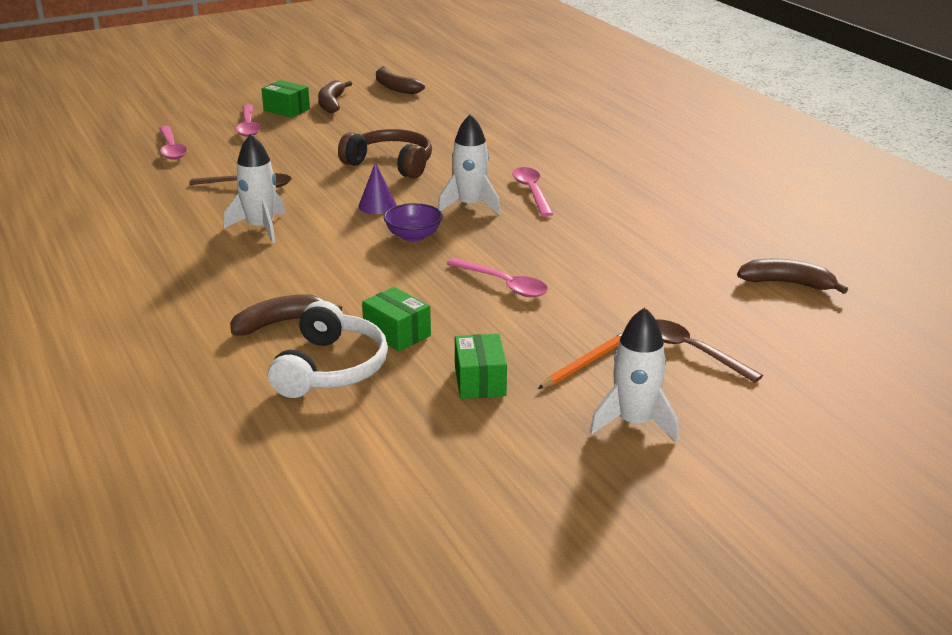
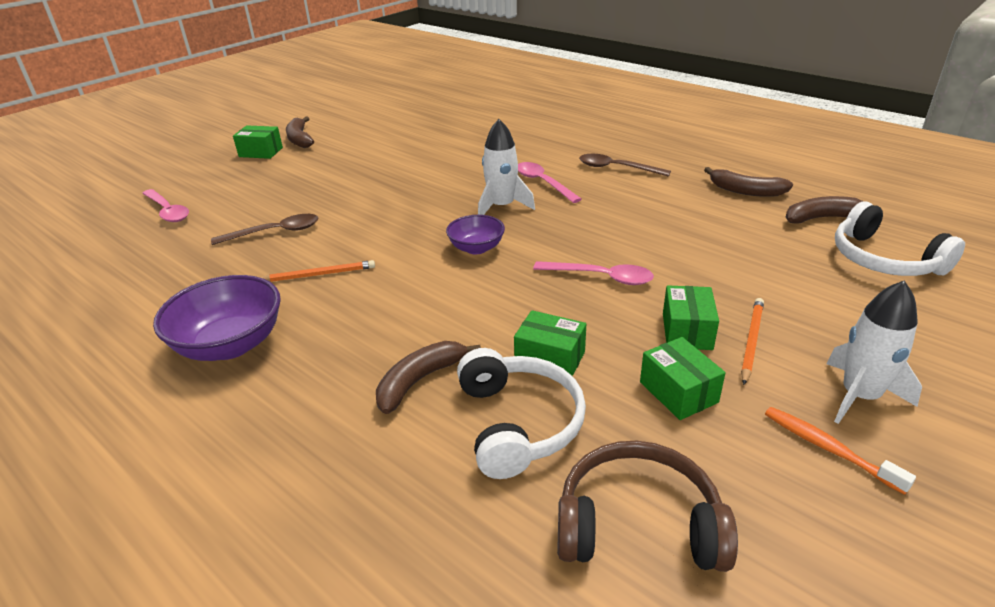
camera: 20 degrees left, 5 degrees up
(156, 264) = (230, 344): none -> purple bowl
(248, 126) = (234, 174): pink spoon -> none
(260, 228) = (319, 274): white rocket -> orange pencil
(377, 205) = (417, 225): purple cone -> none
(391, 164) = (398, 183): brown headphones -> brown headphones (638, 524)
(395, 87) = (347, 116): brown banana -> brown banana (745, 191)
(536, 342) = (687, 331): none -> green box
(561, 447) = (828, 448): none -> orange toothbrush
(692, 351) = (823, 302): brown spoon -> brown spoon (616, 168)
(802, 332) = (884, 259): none -> white headphones

